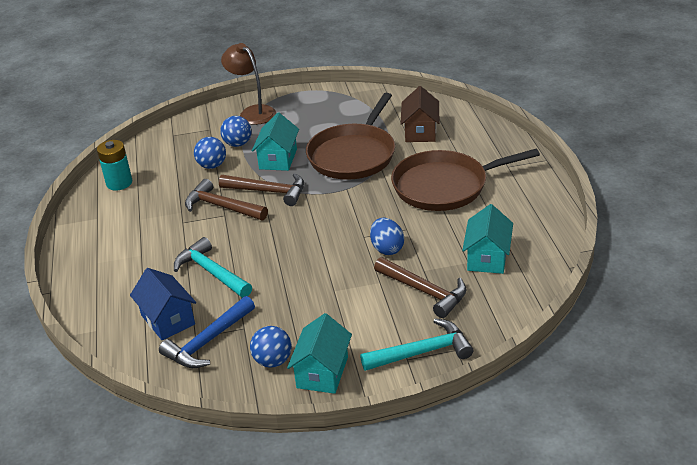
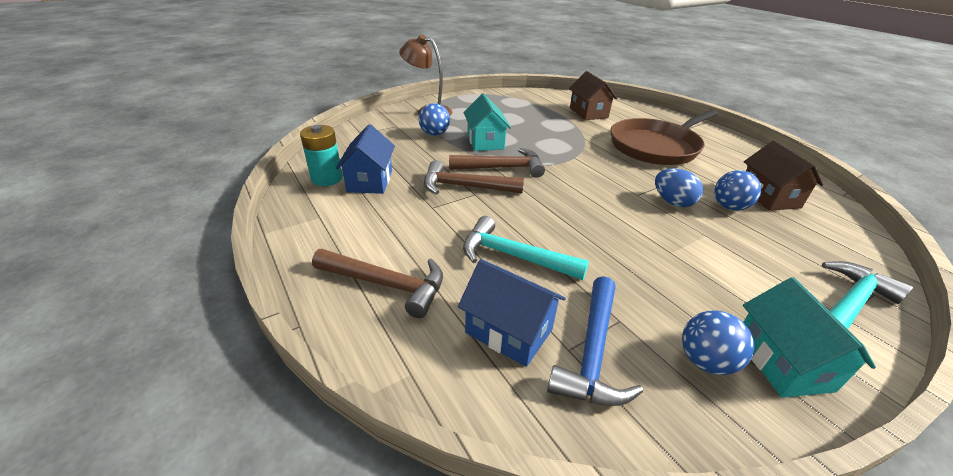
camera: 25 degrees left, 0 degrees up
(150, 190) = (370, 181): none -> blue house
(212, 166) = (423, 153): blue ball -> blue ball (729, 207)
(353, 155) = (551, 132): brown pan -> none
(424, 291) = (759, 237): brown hammer -> brown hammer (387, 284)
(487, 257) = (768, 197): turquoise house -> brown house

